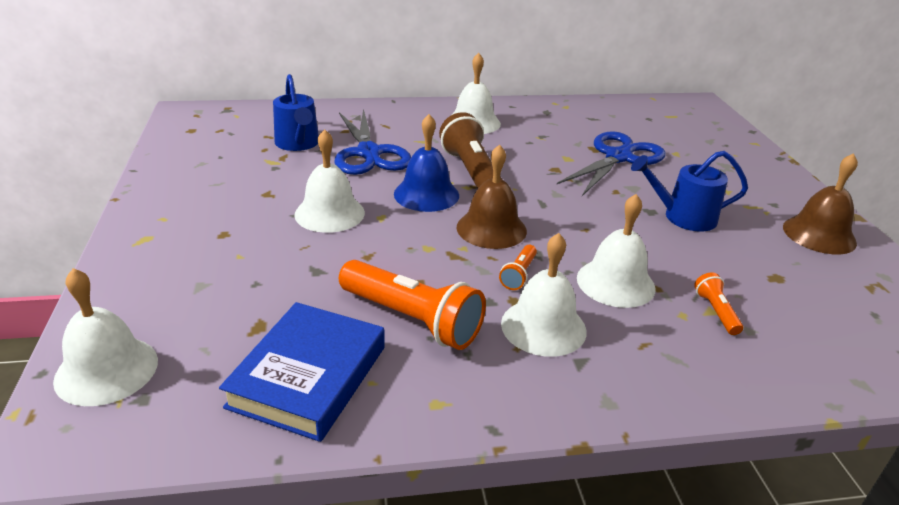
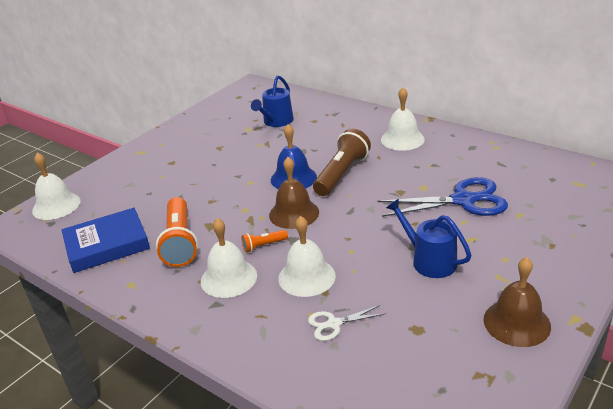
camera: 50 degrees right, 0 degrees up
(329, 213) = (229, 170): white bell -> none
(369, 153) = (304, 140): blue scissors -> none
(716, 311) = (334, 324): orange flashlight -> white scissors

